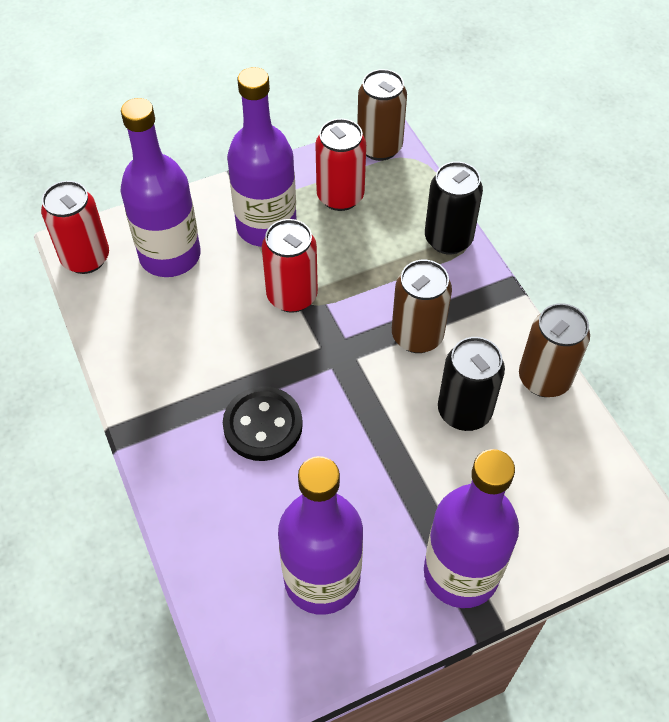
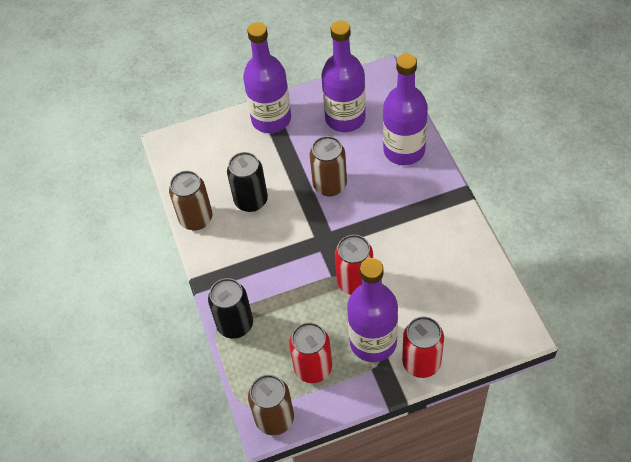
camera: 170 degrees left, 0 degrees up
(85, 258) = (511, 319): red can -> red can (421, 363)
(170, 255) = (446, 319): purple bottle -> purple bottle (404, 150)
(263, 425) = (376, 196): black button -> none
(417, 336) = (271, 250): brown can -> brown can (330, 185)

